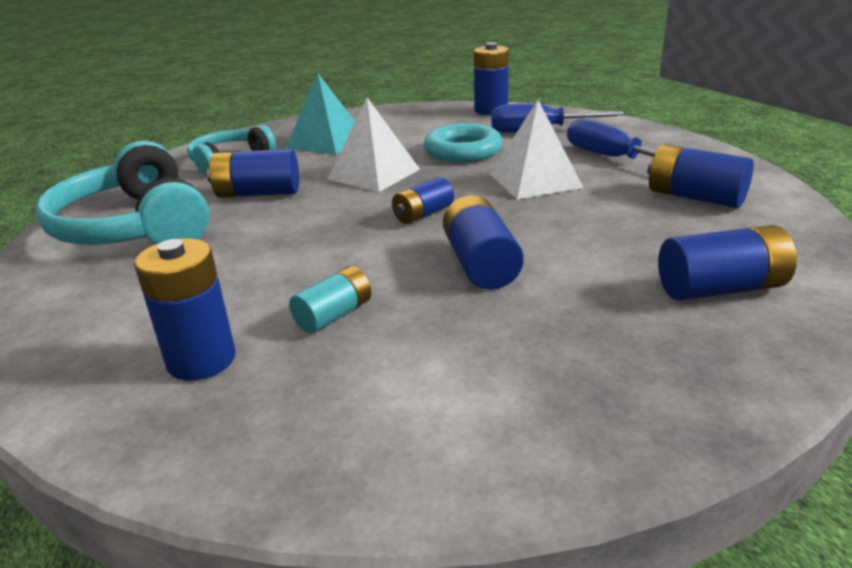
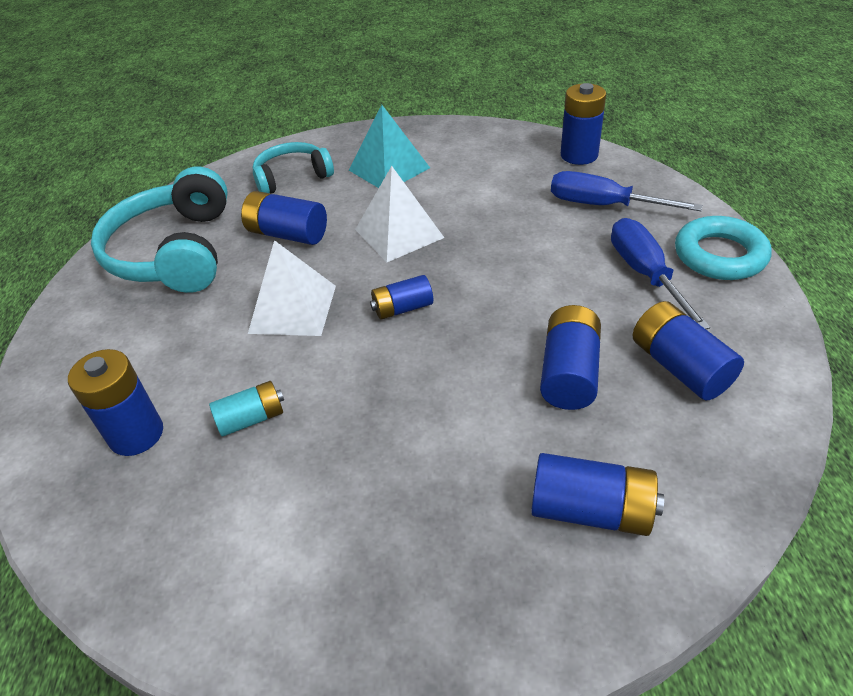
camera: 25 degrees right, 15 degrees up
(463, 151) = (503, 219): turquoise ring -> turquoise ring (719, 255)
(480, 264) = (404, 396): blue battery -> blue battery (569, 373)
(534, 180) = (538, 288): white pyramid -> white pyramid (293, 309)

